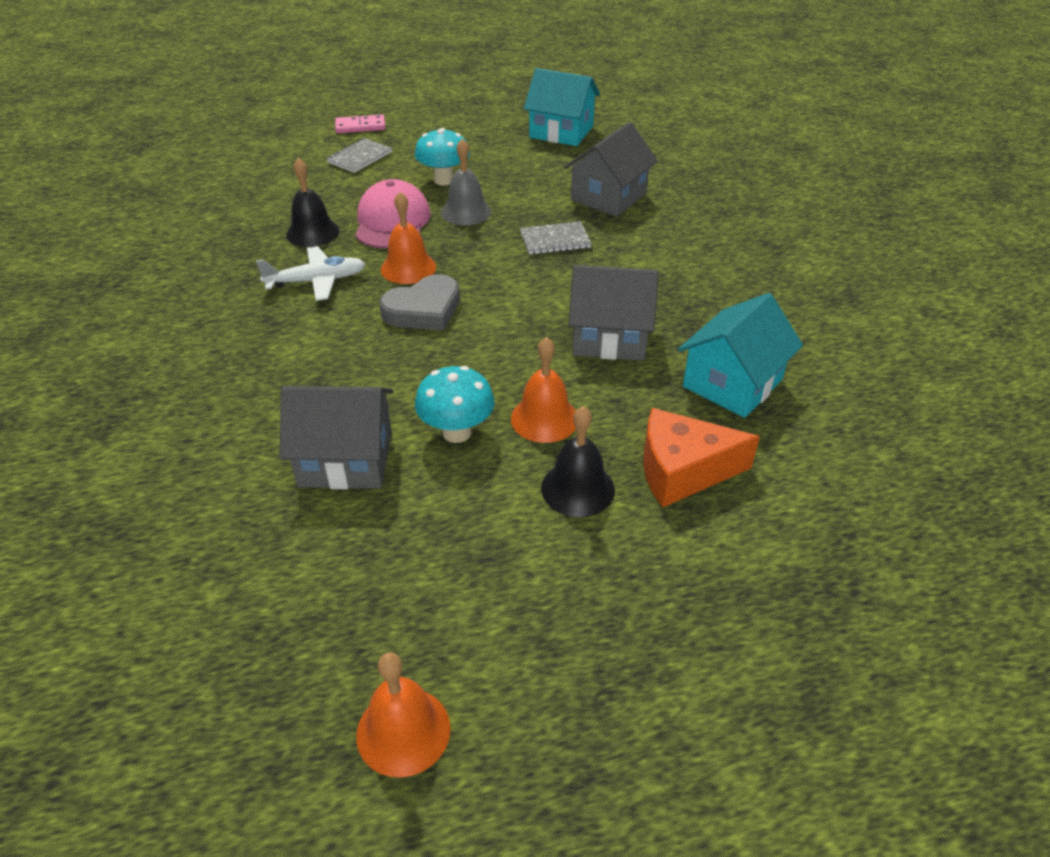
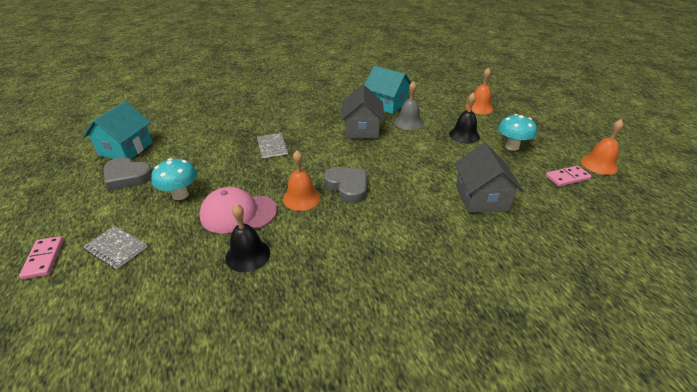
camera: 95 degrees left, 5 degrees down
(316, 281) = (319, 239): white plane -> none
(368, 628) = (567, 178): none -> pink domino
(457, 432) = (446, 166): turquoise mushroom -> turquoise mushroom (512, 147)
(466, 212) = (231, 181): grey bell -> grey bell (408, 123)
(493, 143) = (127, 177): none -> grey heart
(544, 418) = (426, 144): orange bell -> orange bell (479, 107)
(608, 196) = (225, 131): grey house -> none
(682, 471) = (442, 115): orange cheese -> none

